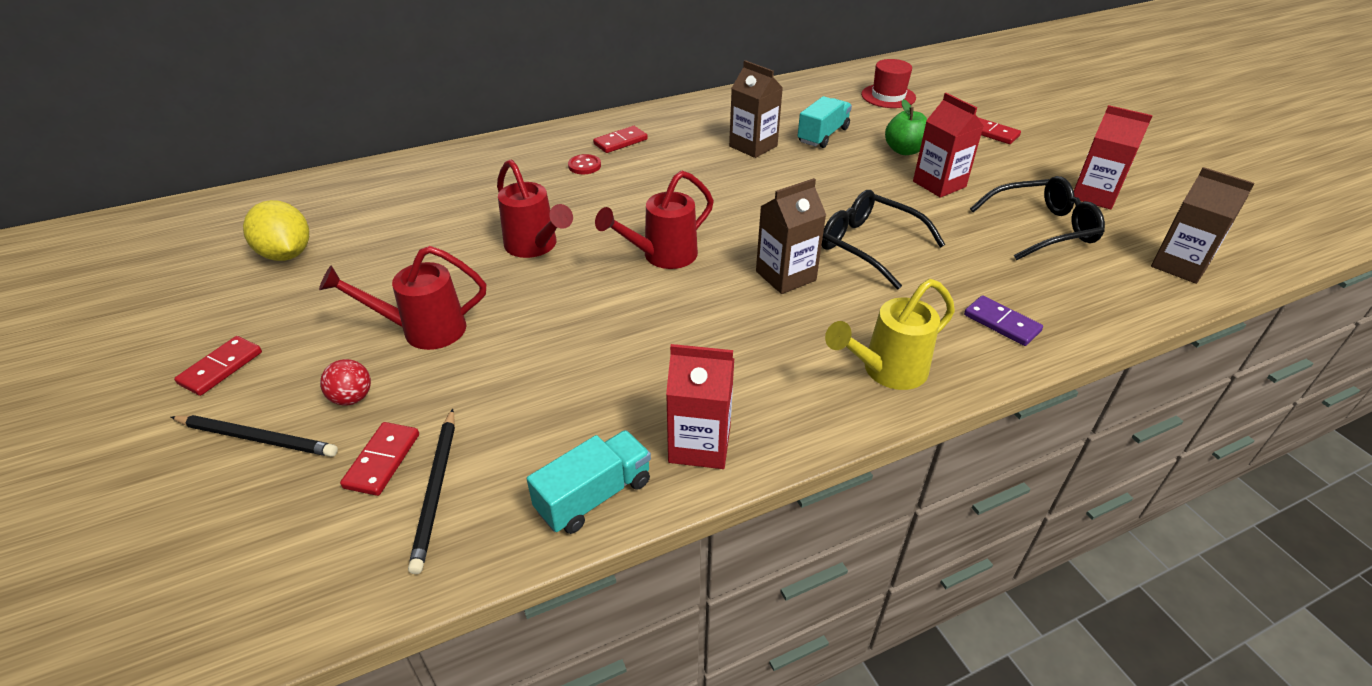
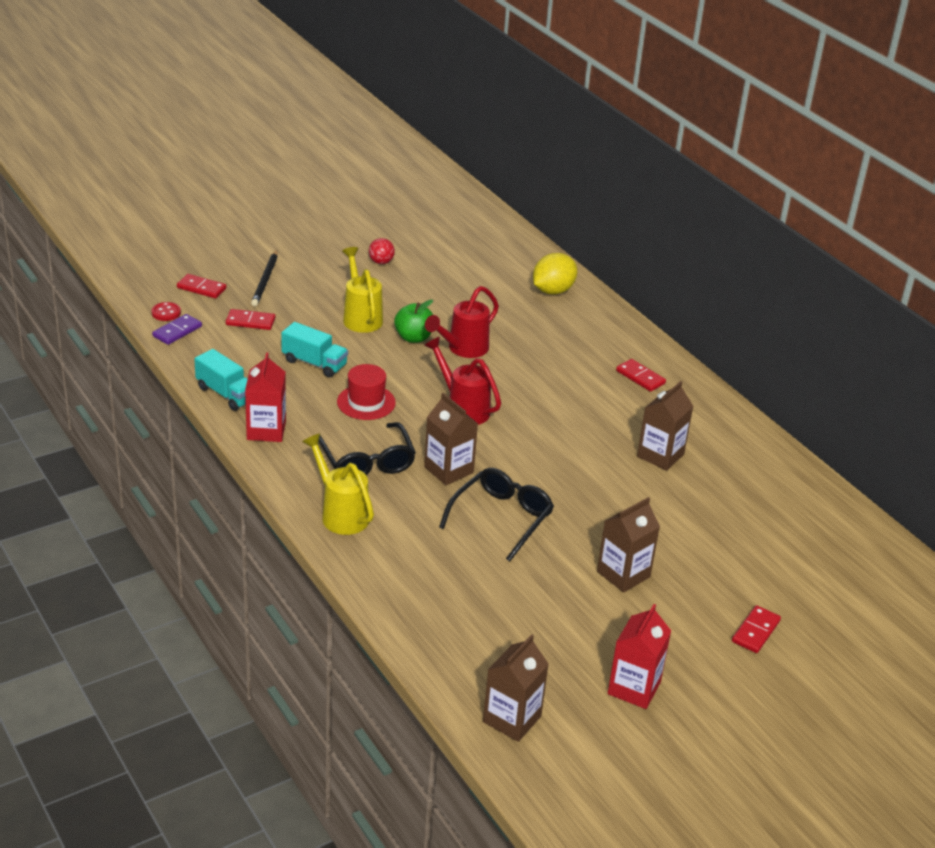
camera: 80 degrees right, 5 degrees down
(221, 368) = (319, 256): red domino -> red domino (201, 288)
(286, 254) = (433, 252): yellow lemon -> yellow lemon (553, 291)
(352, 398) = (298, 303): red ball -> red ball (381, 262)
(422, 330) = (361, 316): red watering can -> yellow watering can
(436, 489) = (230, 342): black pencil -> none
(584, 166) = (590, 361): red button -> red button (166, 313)
(823, 135) = (701, 502): turquoise truck -> turquoise truck (314, 363)
(888, 96) = (820, 558): red hat -> red hat (366, 402)
(904, 150) = (687, 557): green apple -> green apple (414, 337)
(939, 184) = (623, 574): red carton -> brown carton
(1001, 323) = (404, 581): purple domino -> purple domino (177, 331)
(1042, 228) = (557, 634): black glasses -> black glasses (367, 461)

